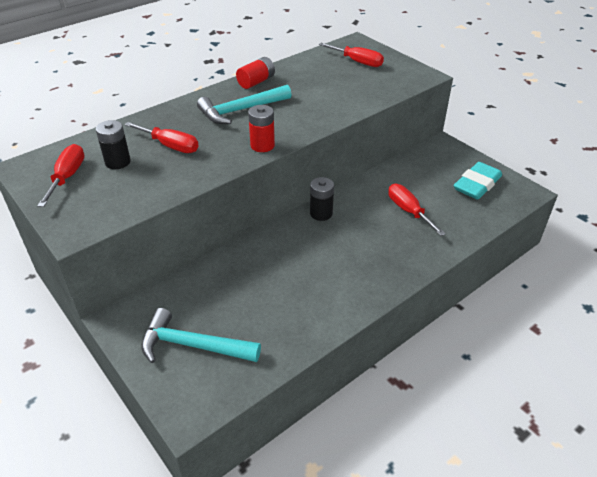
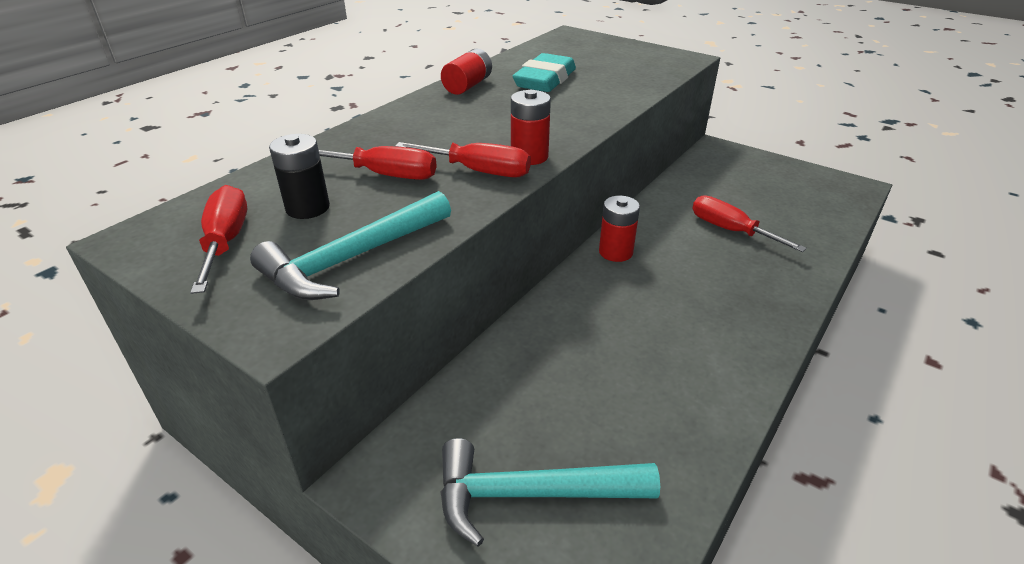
camera: 15 degrees left, 5 degrees down
(241, 110) = (468, 119): turquoise hammer -> turquoise hammer (353, 258)
(321, 213) = (615, 252): black battery -> red battery
(357, 62) = (589, 53): red screwdriver -> red screwdriver (479, 171)
(477, 185) = (791, 187): turquoise eraser -> turquoise eraser (545, 80)

